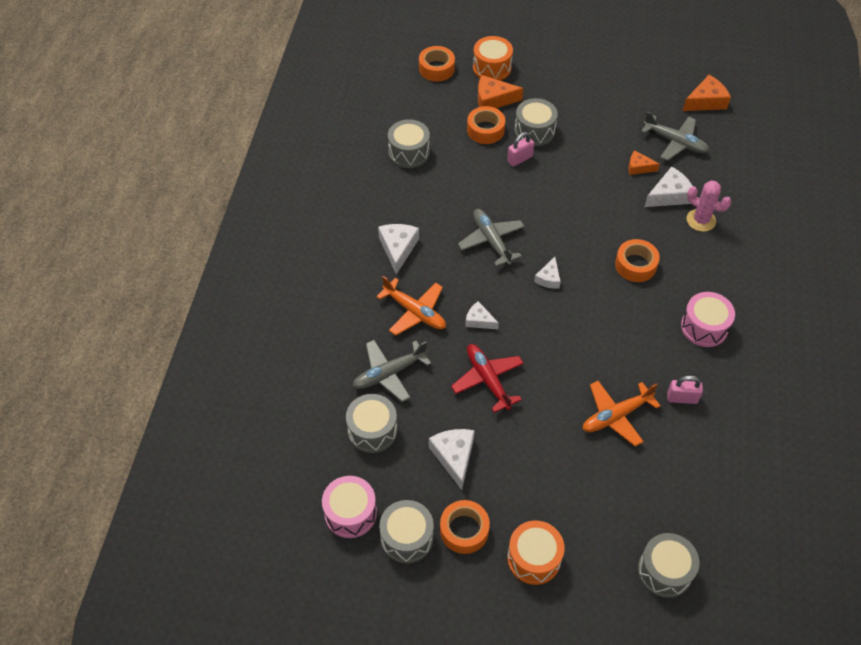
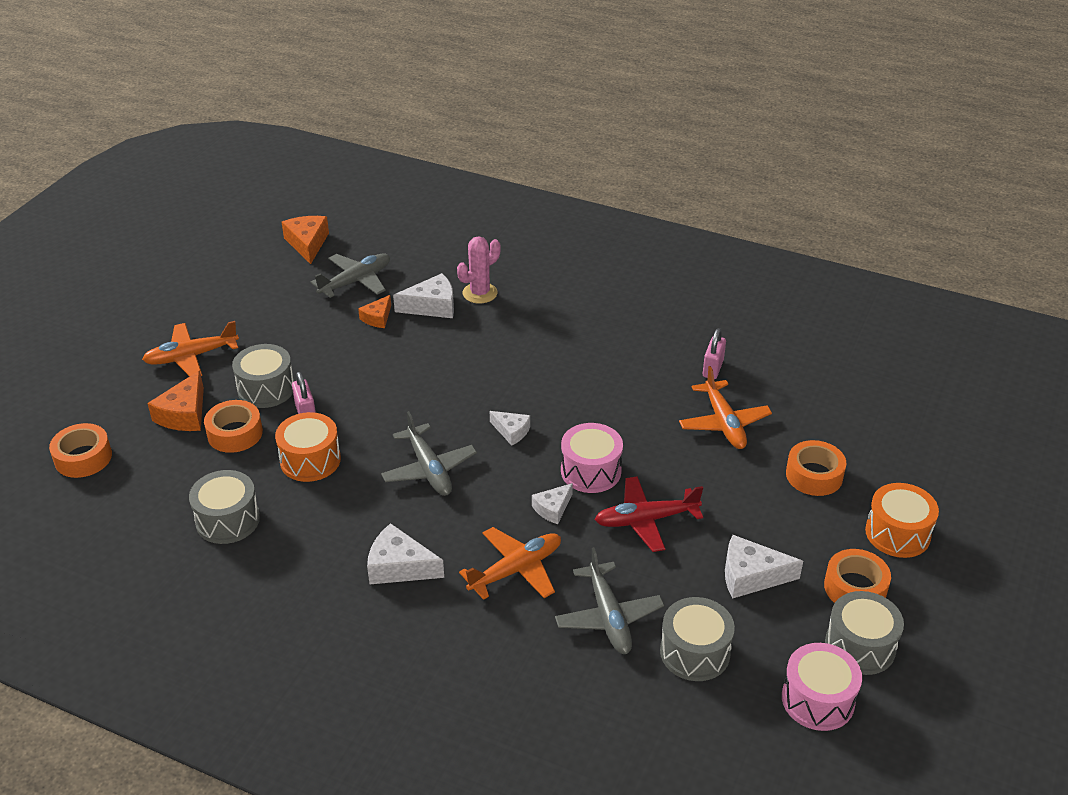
camera: 75 degrees left, 15 degrees down
(491, 240) = (429, 469): grey plane -> grey plane turned 105 degrees counterclockwise
(492, 68) = (123, 402): orange drum -> orange drum (310, 460)
(549, 83) = (191, 357): none -> orange plane
(635, 265) = (521, 357): orange tape -> orange tape (814, 475)
(664, 571) = (920, 435): grey drum -> none
(669, 195) = (432, 306): white cheese -> white cheese turned 90 degrees clockwise
(704, 327) = (626, 329): pink drum -> pink drum (591, 471)

